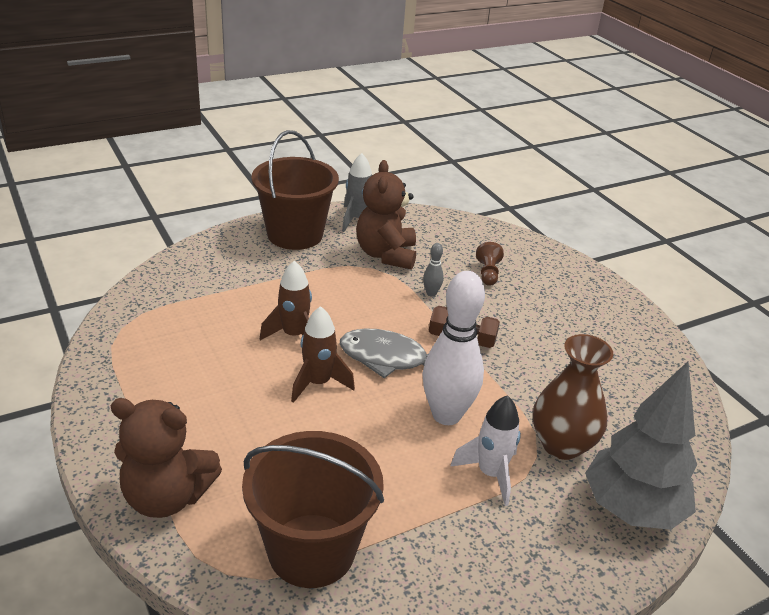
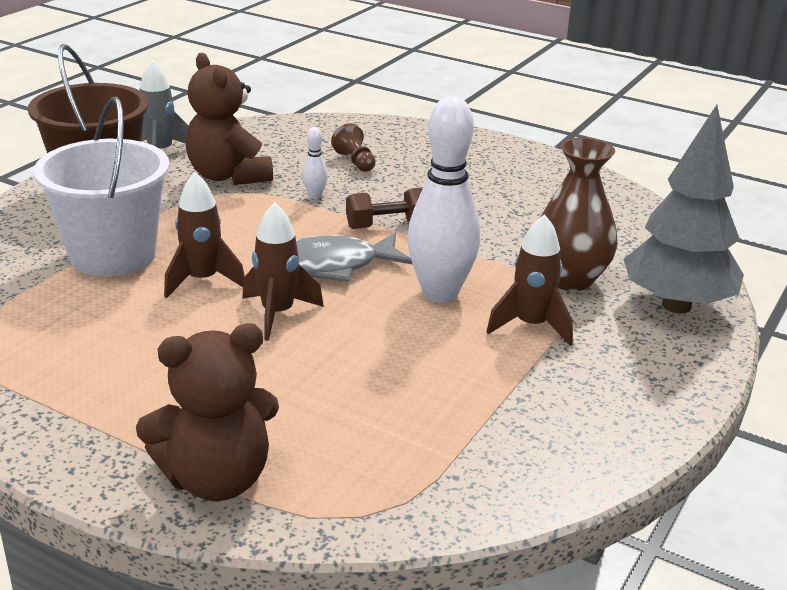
camera: 30 degrees left, 5 degrees down
(257, 293) = (113, 255): none -> white bucket
(311, 550) = (427, 457): brown bucket -> none
(431, 293) = (315, 196): grey bowling pin -> white bowling pin
(490, 474) = (531, 326): white rocket -> brown rocket

